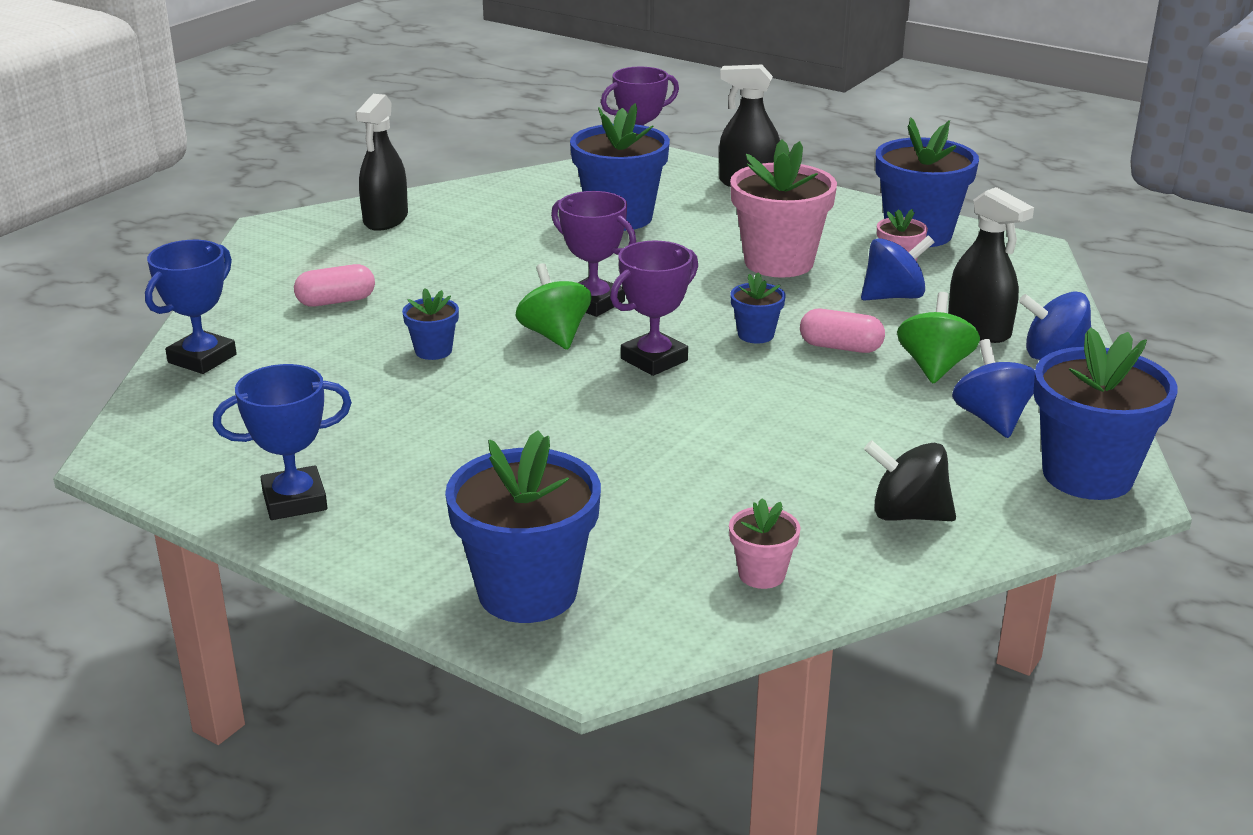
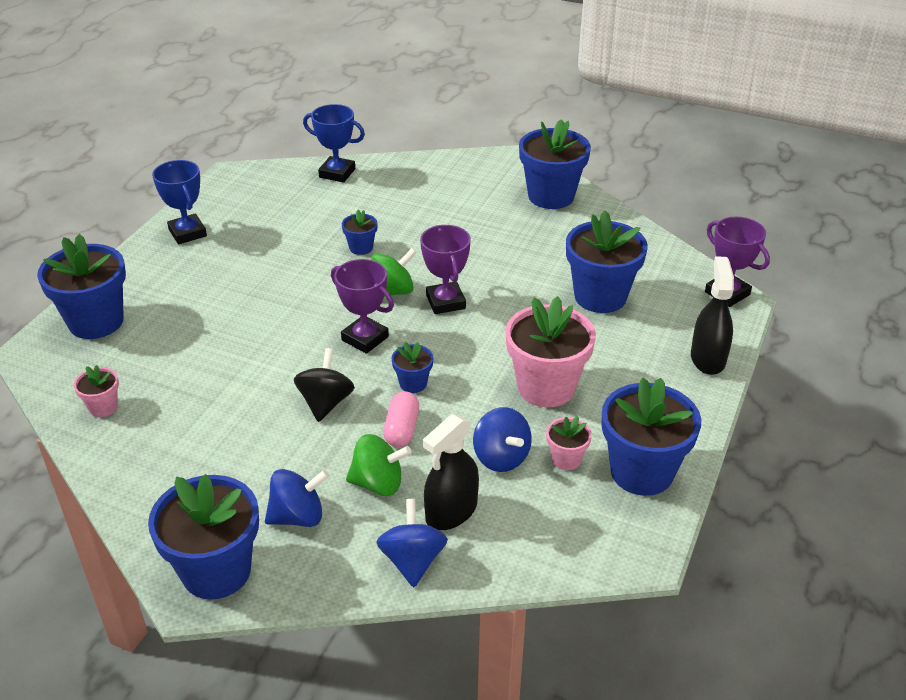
camera: 80 degrees right, 10 degrees up
(336, 301) = (420, 201): pink capsule -> none
(385, 219) = (551, 196): black spray bottle -> blue flower pot
(593, 303) = (445, 302): purple trophy -> purple trophy turned 45 degrees counterclockwise
(907, 514) = (165, 470): black spinning top -> black spinning top (325, 403)

